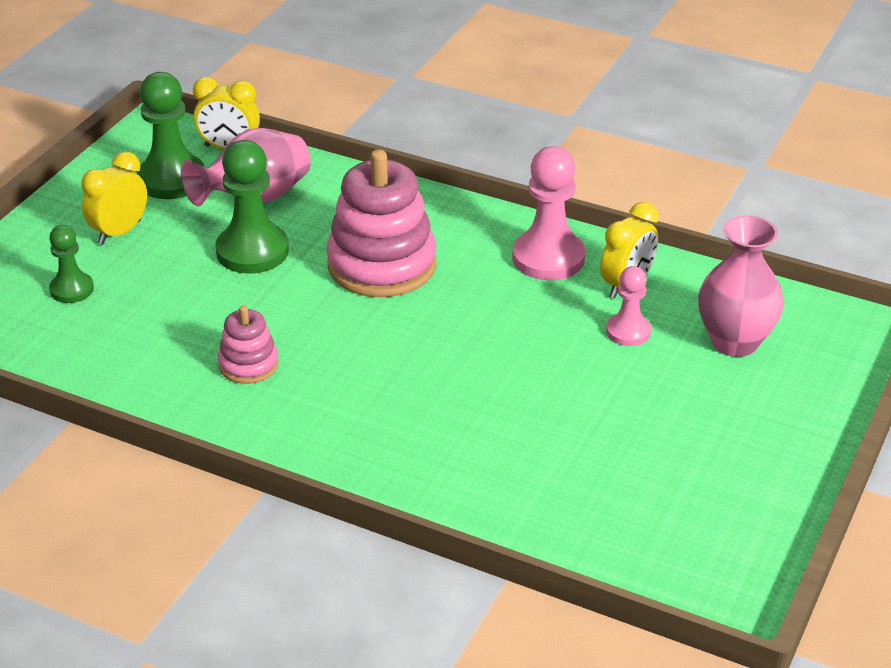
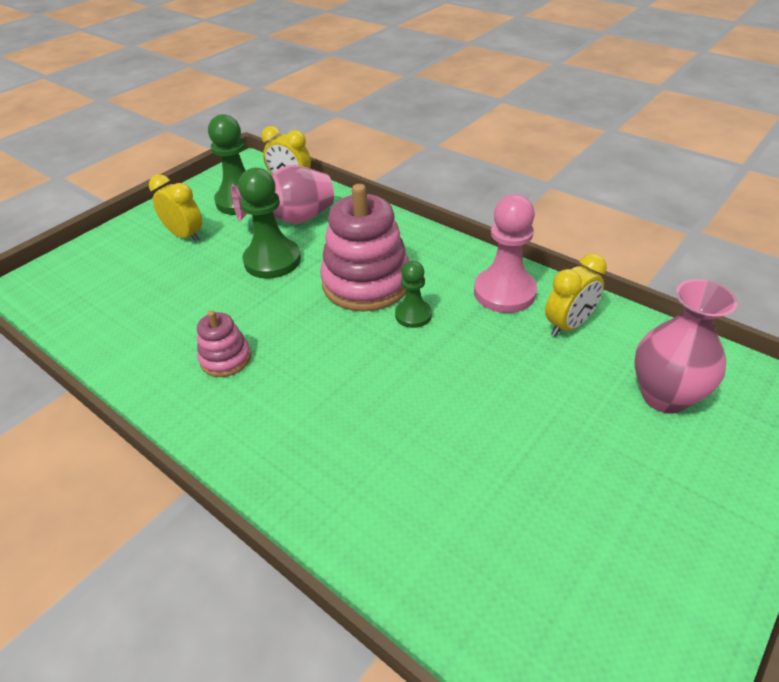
camera: 15 degrees right, 5 degrees up
(72, 289) = (128, 276): green pawn -> green pawn (413, 315)
(119, 232) = (185, 236): yellow clock -> yellow clock turned 75 degrees clockwise
(628, 331) = (562, 371): pink pawn -> none

